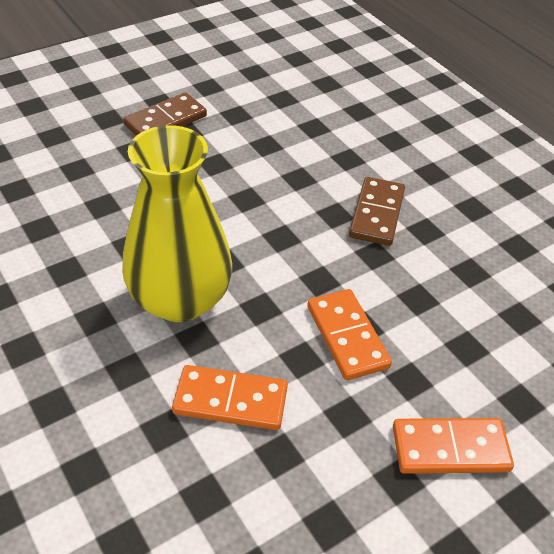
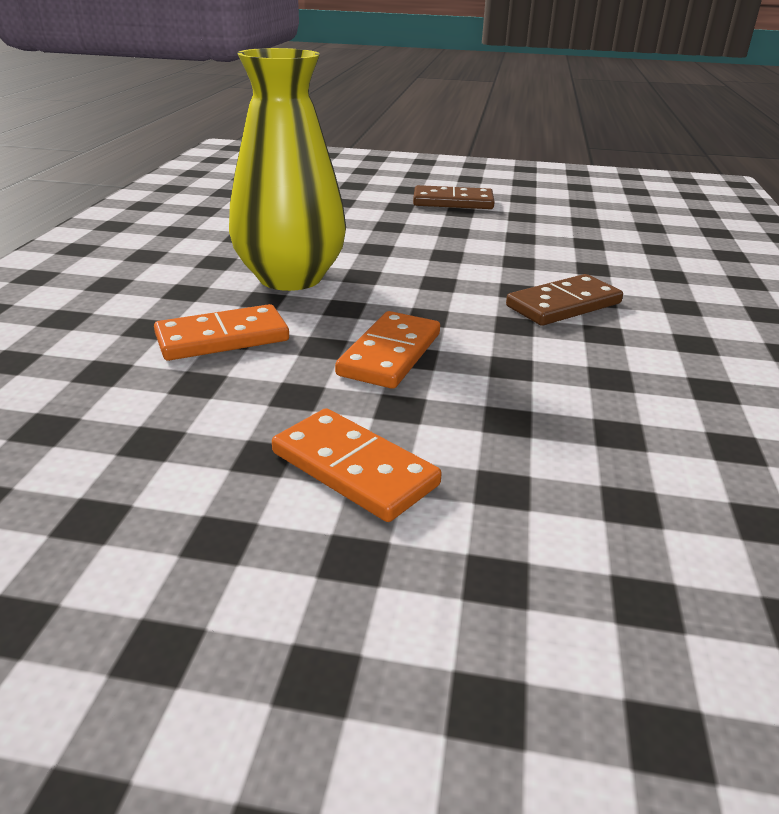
camera: 45 degrees right, 15 degrees down
(230, 400) = (222, 338): orange domino -> orange domino turned 75 degrees counterclockwise

